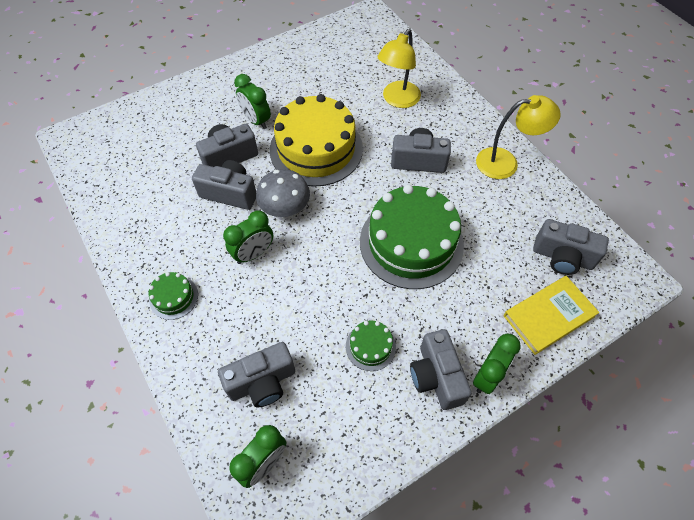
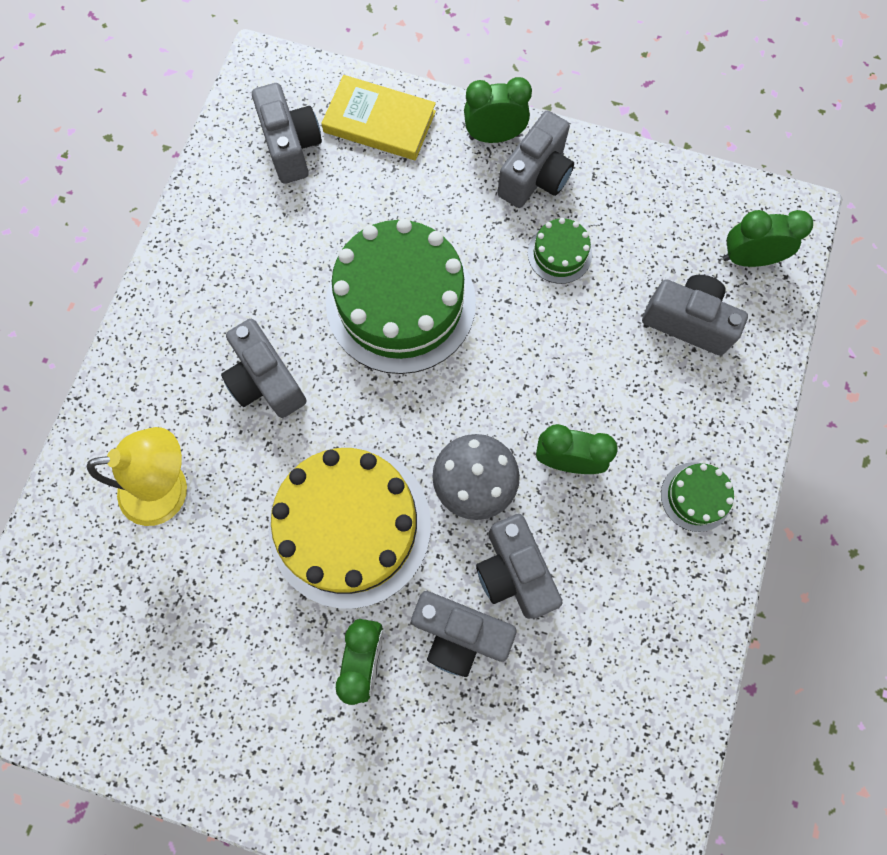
camera: 130 degrees left, 15 degrees up
(505, 162) = (188, 279): yellow lamp -> none

